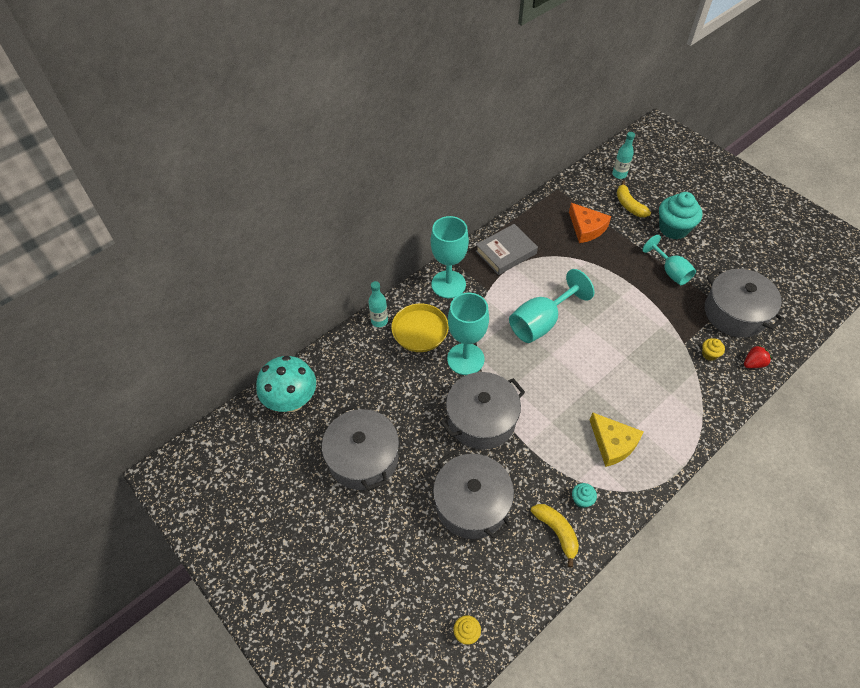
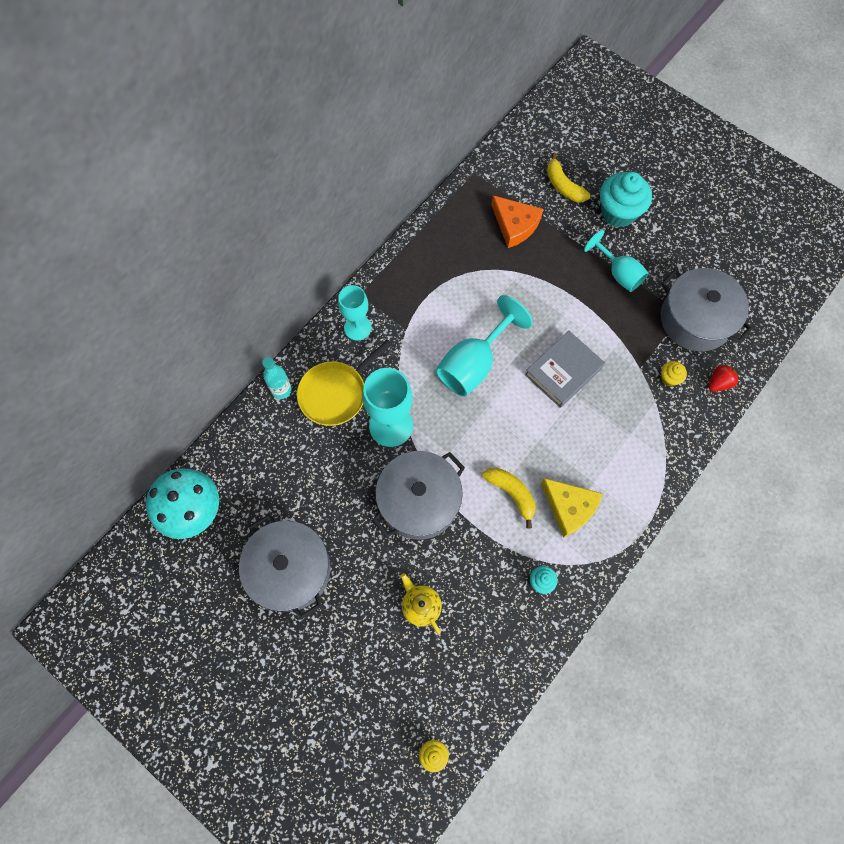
camera: 10 degrees left, 15 degrees up
(448, 284) = (357, 328): turquoise goblet -> turquoise goblet, size x0.65
(472, 504) = (421, 606): grey pot -> yellow teapot
(506, 252) = (421, 273): grey book -> grey book (563, 371)
(557, 532) = (517, 623): yellow banana -> yellow banana (511, 493)
(619, 174) = (548, 142): turquoise bottle -> none

